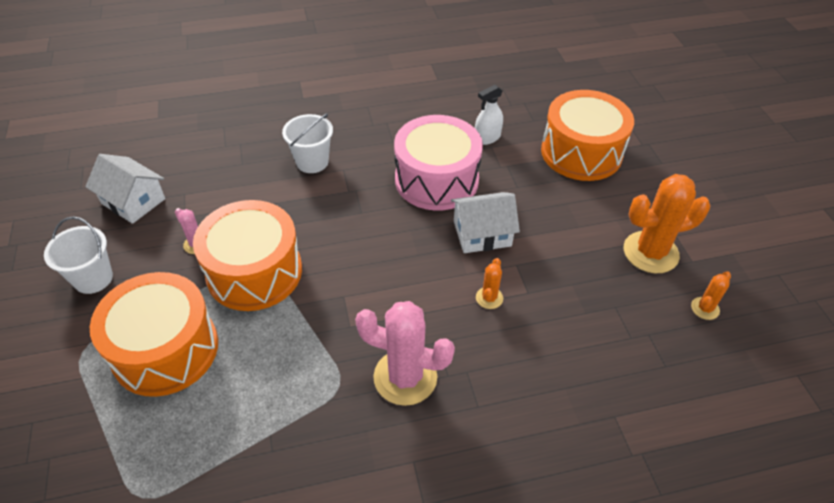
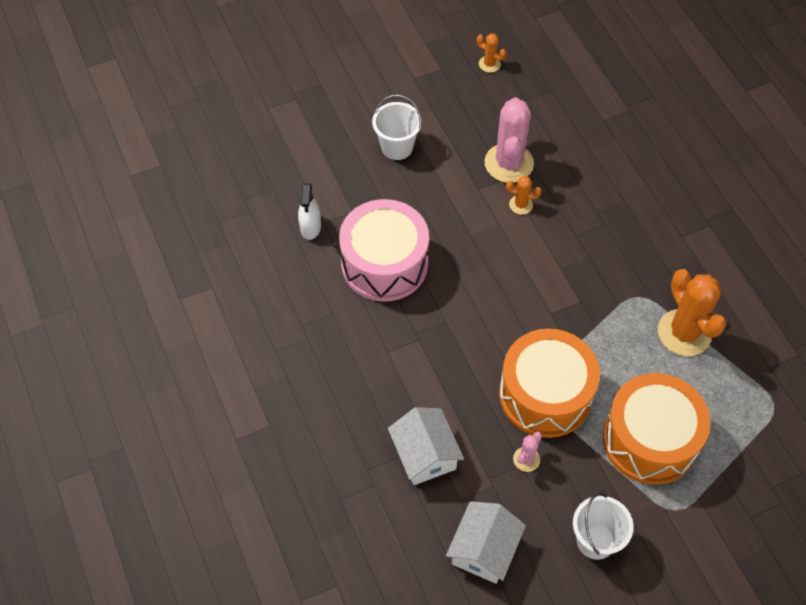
camera: 100 degrees left, 10 degrees up
(312, 162) = (382, 384): white bucket -> white bucket (397, 147)
(405, 377) = (616, 252): pink cactus -> pink cactus (509, 163)
(482, 233) = (448, 217): white house -> white house (425, 454)
(487, 138) = (310, 227): white spray bottle -> white spray bottle turned 45 degrees clockwise
(581, 152) = (318, 146): orange drum -> none
(650, 252) = (439, 96): orange cactus -> orange cactus (684, 333)

